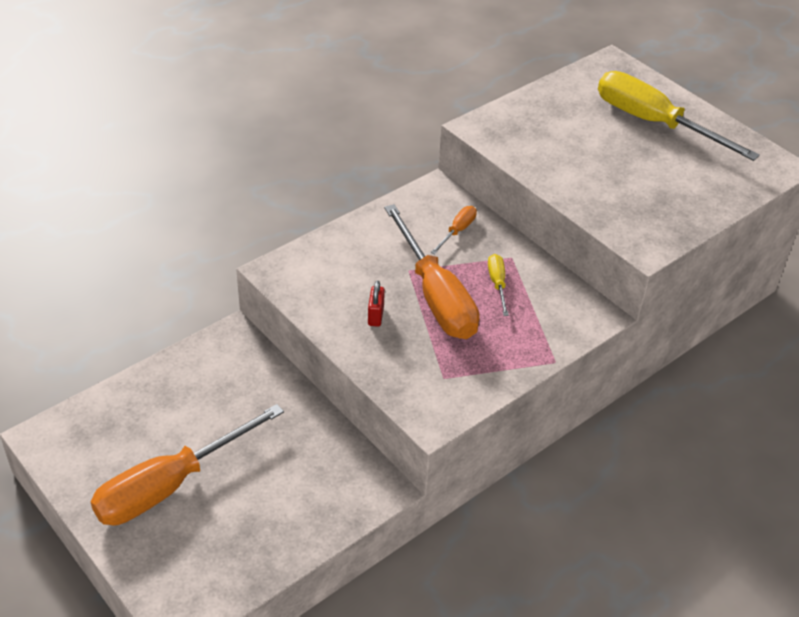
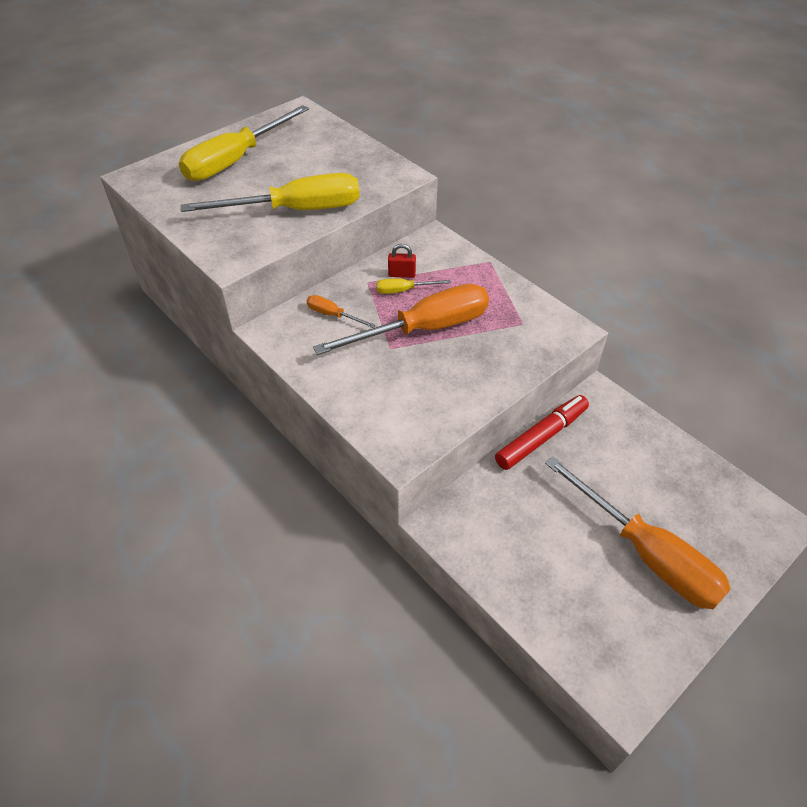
camera: 90 degrees left, 5 degrees up
(325, 424) = (541, 437): none -> red marker
(375, 316) = (456, 369): red padlock -> red padlock (402, 274)
(565, 166) = (296, 210): none -> yellow screwdriver

